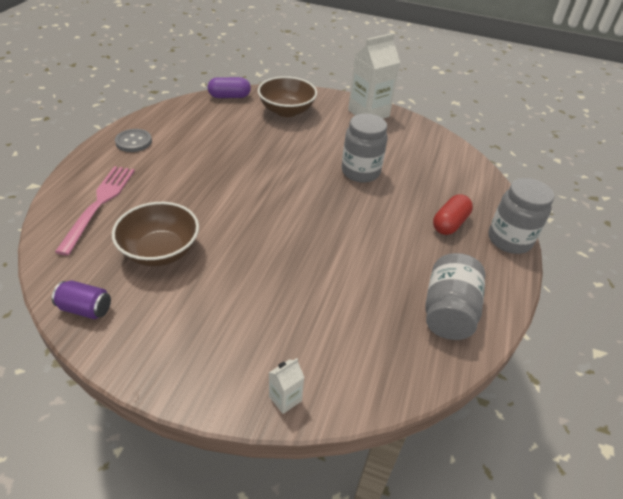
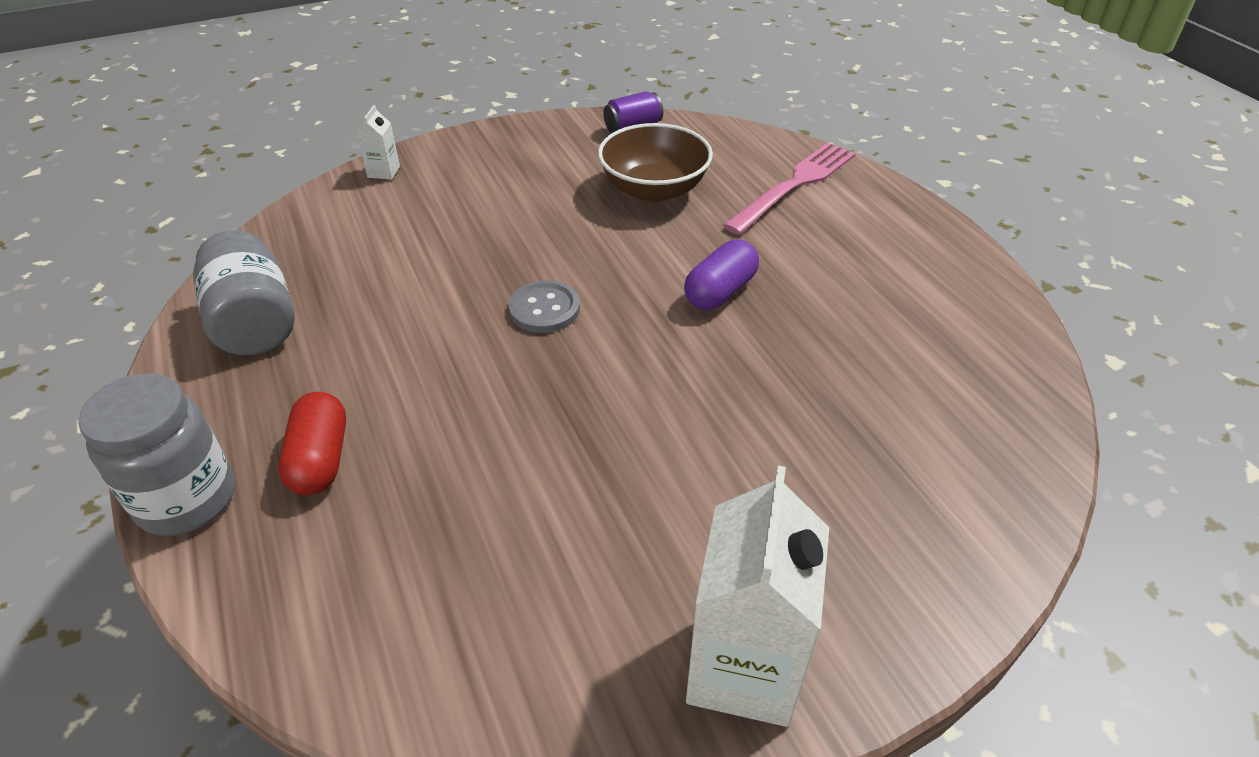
camera: 140 degrees right, 0 degrees up
(99, 204) = (795, 185): pink fork -> pink fork turned 105 degrees counterclockwise
(134, 142) = (933, 262): grey button -> grey button (544, 309)
(229, 96) = (1030, 453): purple capsule -> purple capsule (720, 291)
(286, 111) = (890, 508): brown bowl -> none
(360, 172) = (567, 458): grey jar -> none

